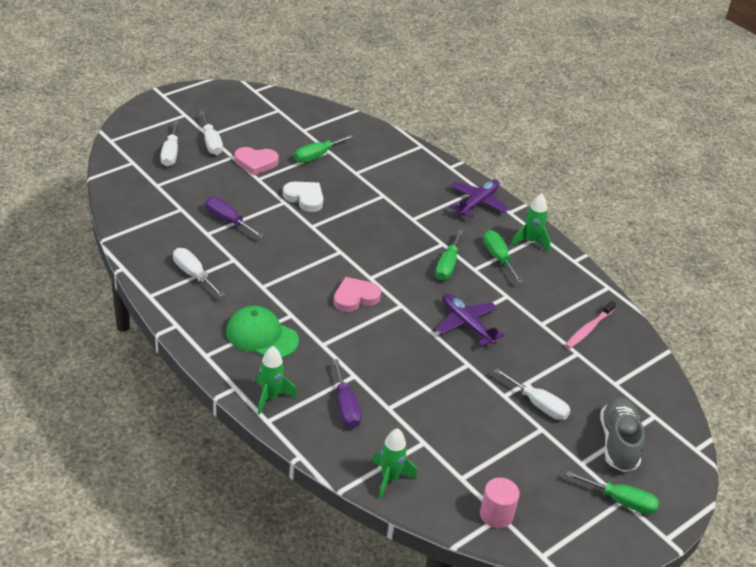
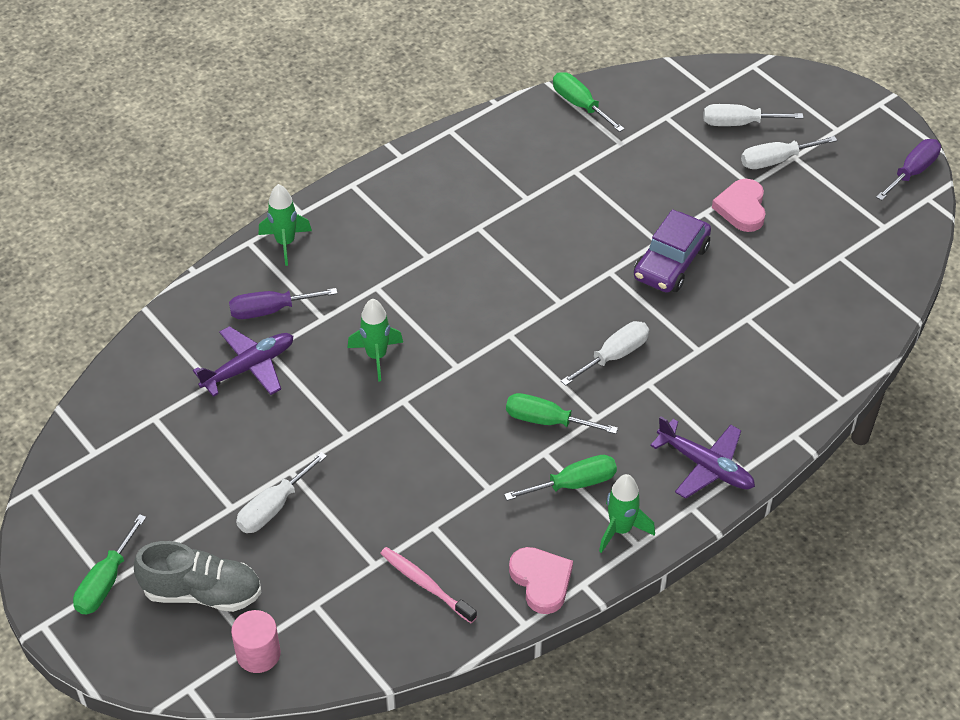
camera: 95 degrees right, 10 degrees up
(193, 274) = (492, 164): white screwdriver -> white screwdriver (614, 355)
(228, 221) = (604, 188): purple screwdriver -> purple screwdriver (912, 172)
(261, 336) = (387, 231): green cap -> none
(305, 198) = (671, 262): white heart -> purple car
(317, 156) = (777, 273): green screwdriver -> green screwdriver (580, 105)
(355, 297) = (467, 318): pink heart -> pink heart (541, 581)
(390, 479) = (157, 350): green rocket -> green rocket (376, 356)
(466, 324) = (424, 437): purple plane -> purple plane (249, 367)
(496, 514) = (96, 448): pink cylinder -> pink cylinder (258, 654)

